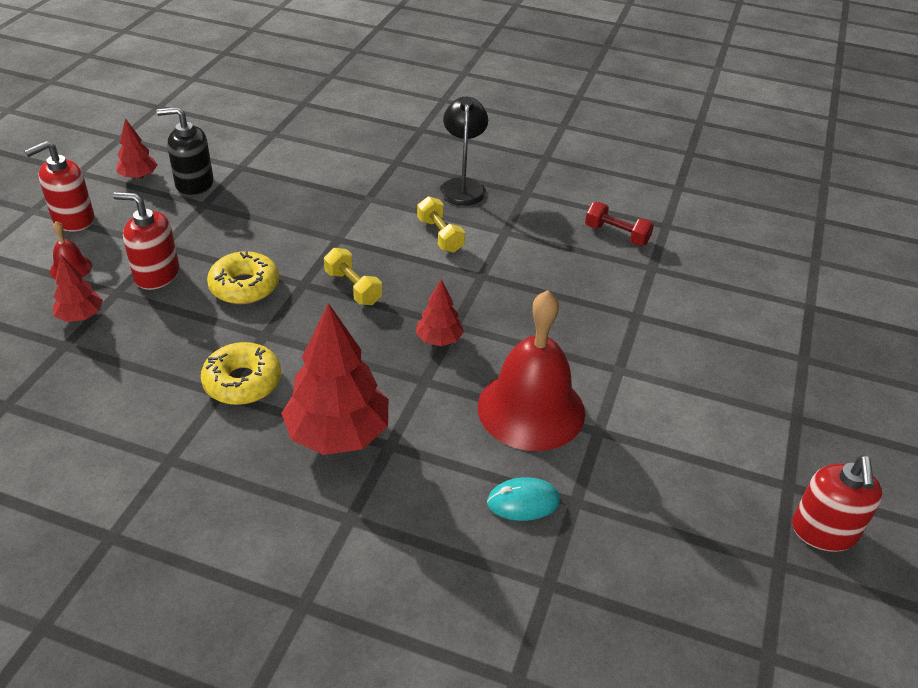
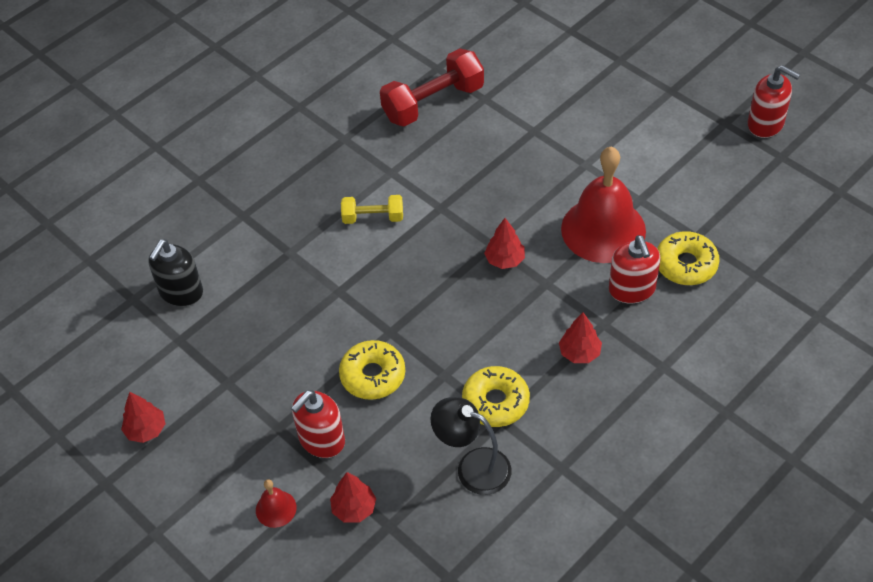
camera: 60 degrees left, 10 degrees up
(73, 219) = (193, 498): red soap dispenser -> red soap dispenser (632, 289)
(194, 184) = (188, 384): black soap dispenser -> black soap dispenser (181, 292)
(338, 434) = (579, 353): red tree -> red tree, size x0.51
(353, 288) = (413, 298): yellow dumbbell -> none
(462, 186) = (309, 179): black lamp -> black lamp (473, 467)
(523, 502) = (686, 264): turquoise mouse -> yellow donut
(616, 235) = (433, 103): red dumbbell -> red dumbbell, size x1.79

